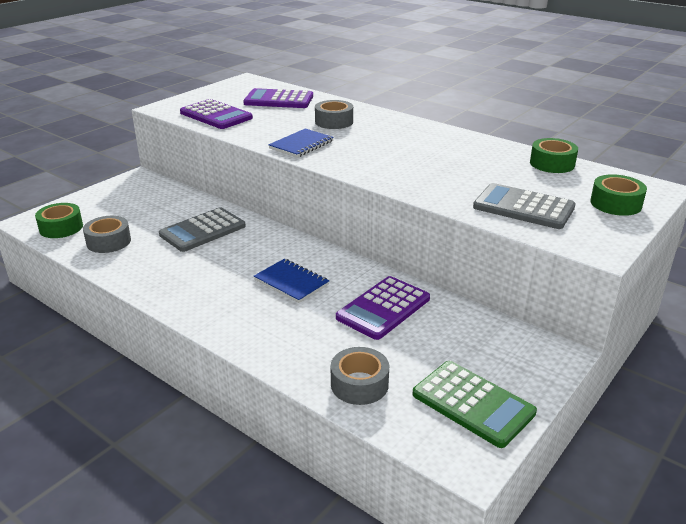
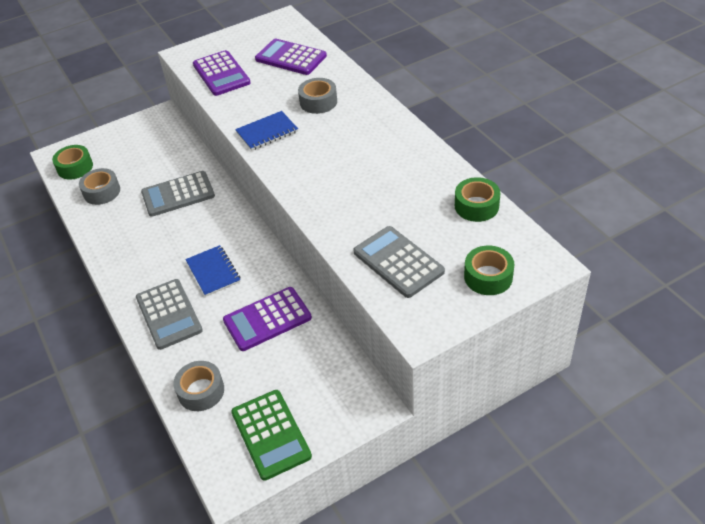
camera: 25 degrees right, 15 degrees up
(267, 326) = (169, 314): none -> grey calculator

